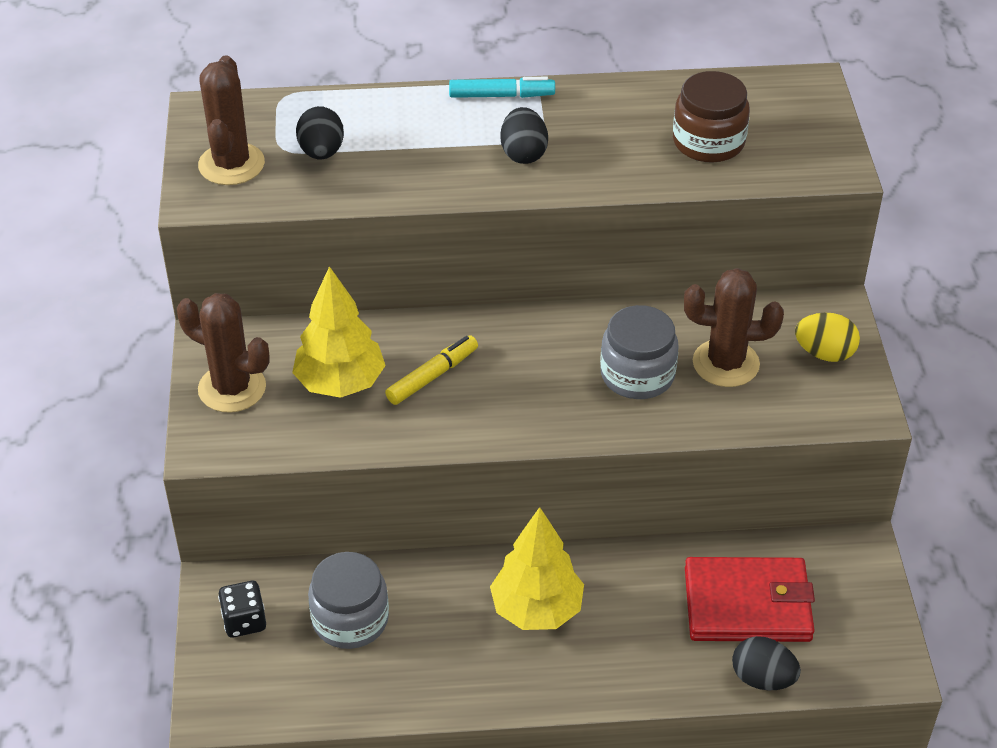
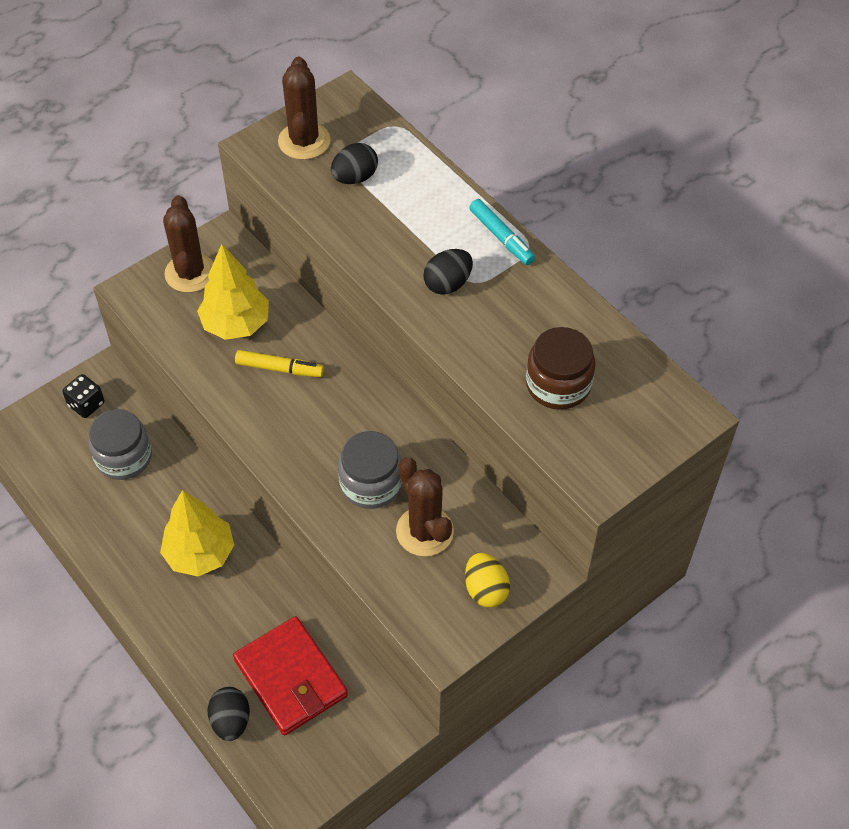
camera: 55 degrees right, 10 degrees up
(231, 164) = (304, 141): brown cactus -> brown cactus turned 60 degrees counterclockwise

